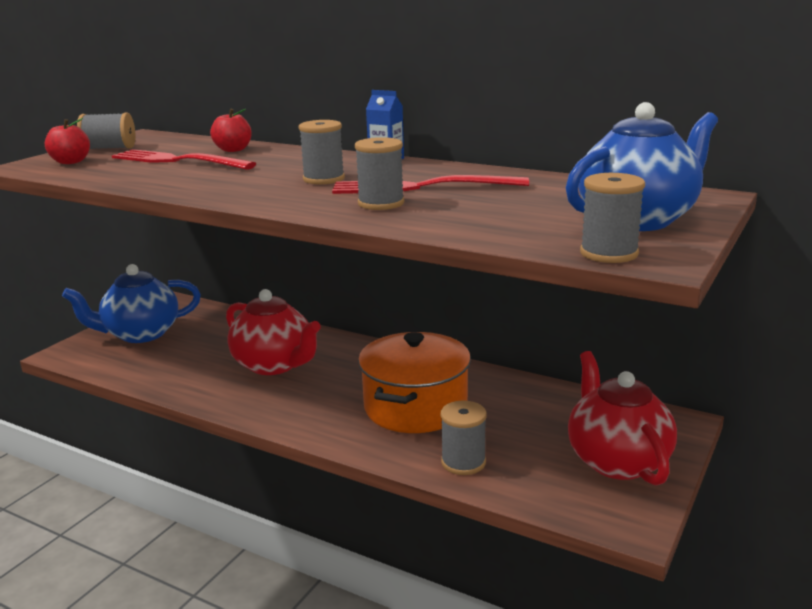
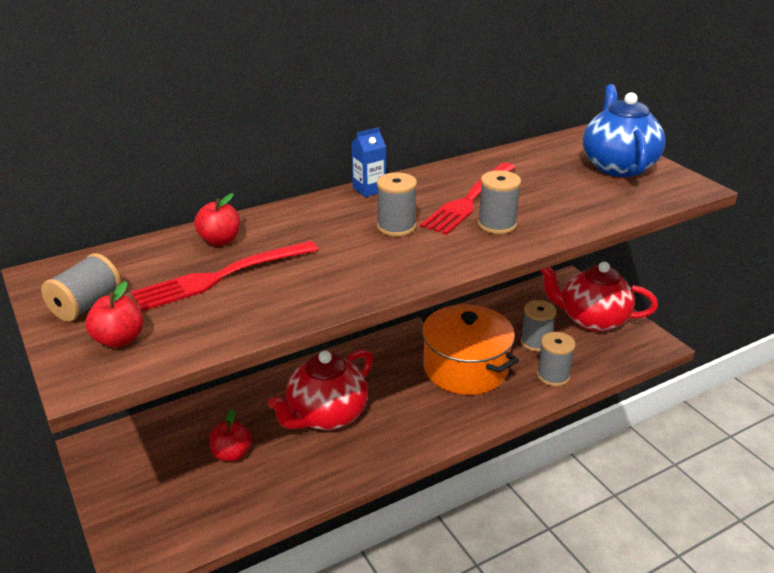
camera: 60 degrees left, 10 degrees up
(140, 334) = (156, 487): blue teapot -> none
(195, 346) = (232, 454): none -> red apple
(274, 365) = (326, 416): red teapot -> red teapot turned 150 degrees clockwise
(609, 253) = (672, 194): grey spool -> grey spool (536, 342)

